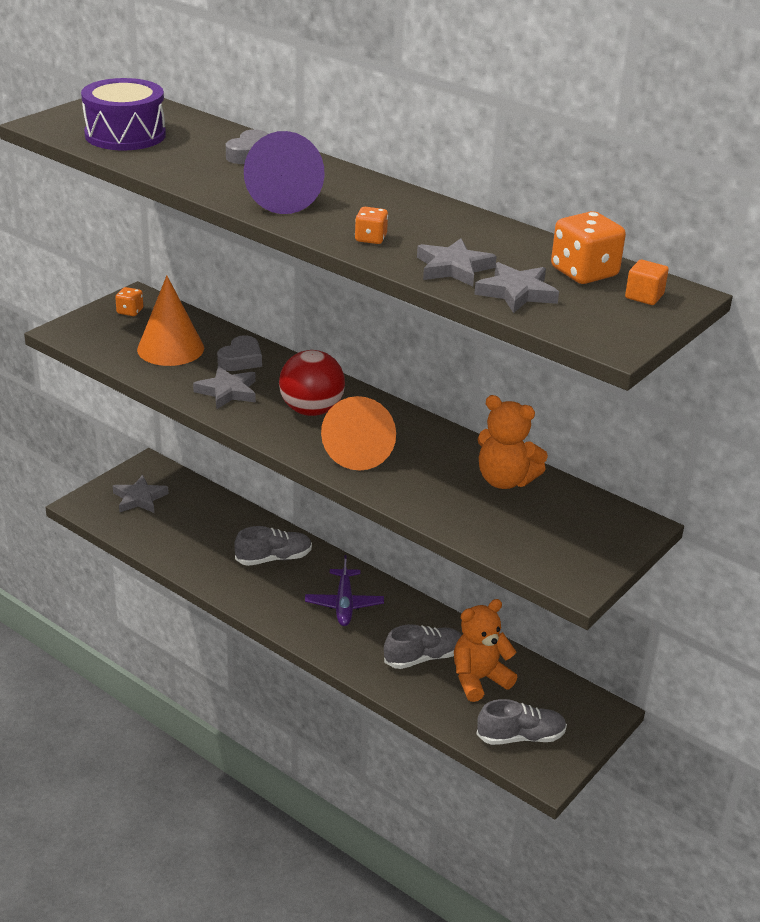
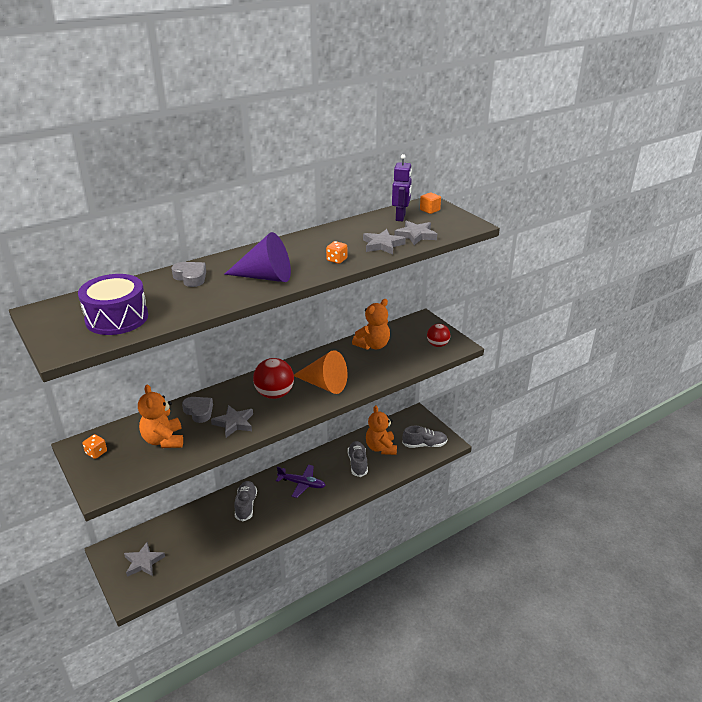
camera: 70 degrees left, 0 degrees up
(170, 348) = (163, 440): orange cone -> orange teddy bear
(520, 737) = (424, 445): grey shoe -> grey shoe turned 75 degrees clockwise
(558, 554) = (437, 345): none -> red ball
(584, 272) = (400, 217): orange dice -> purple robot

